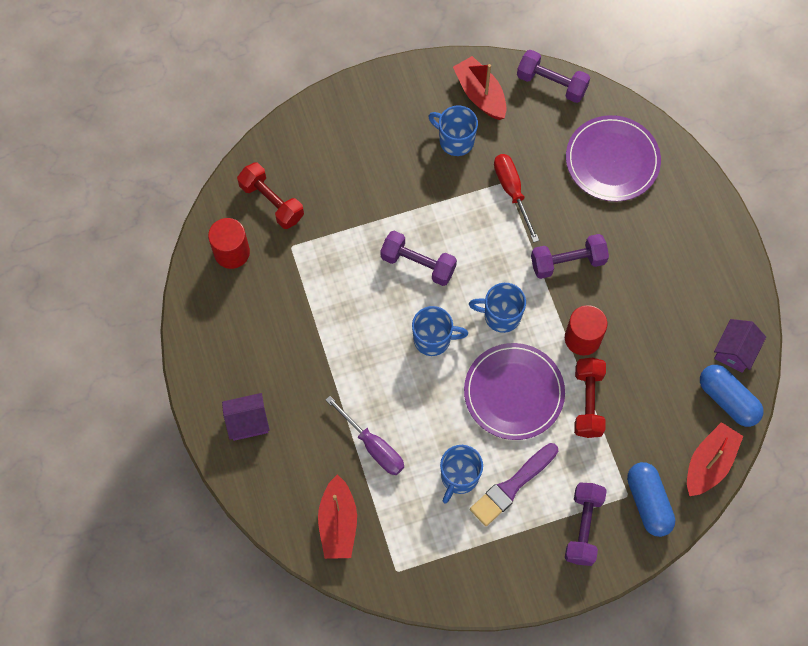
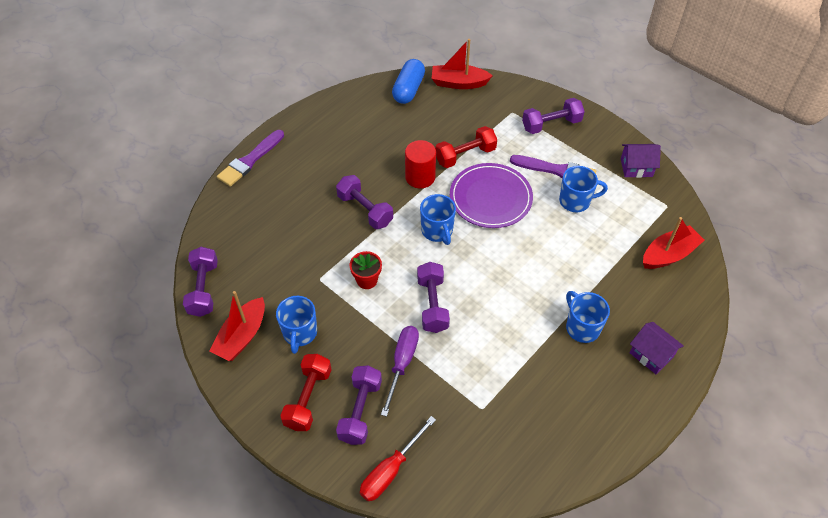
camera: 120 degrees left, 15 degrees down
(232, 252) = (522, 456): red cylinder -> none
(272, 202) = (451, 450): red dumbbell -> red dumbbell (308, 398)
(350, 152) = (360, 411): none -> purple dumbbell
(373, 446) = (597, 261): purple screwdriver -> purple screwdriver (402, 364)
(433, 339) = (487, 264): blue mug -> blue mug (582, 327)
(480, 222) = (367, 280): none -> red flower pot
(512, 192) = (326, 270): red screwdriver -> red screwdriver (391, 470)
(612, 160) = (258, 219): purple plate -> none
(648, 502) = (508, 101): blue capsule -> none
(699, 185) = (250, 160): none -> purple brush
(735, 351) = (371, 97): purple house -> purple house (636, 167)

